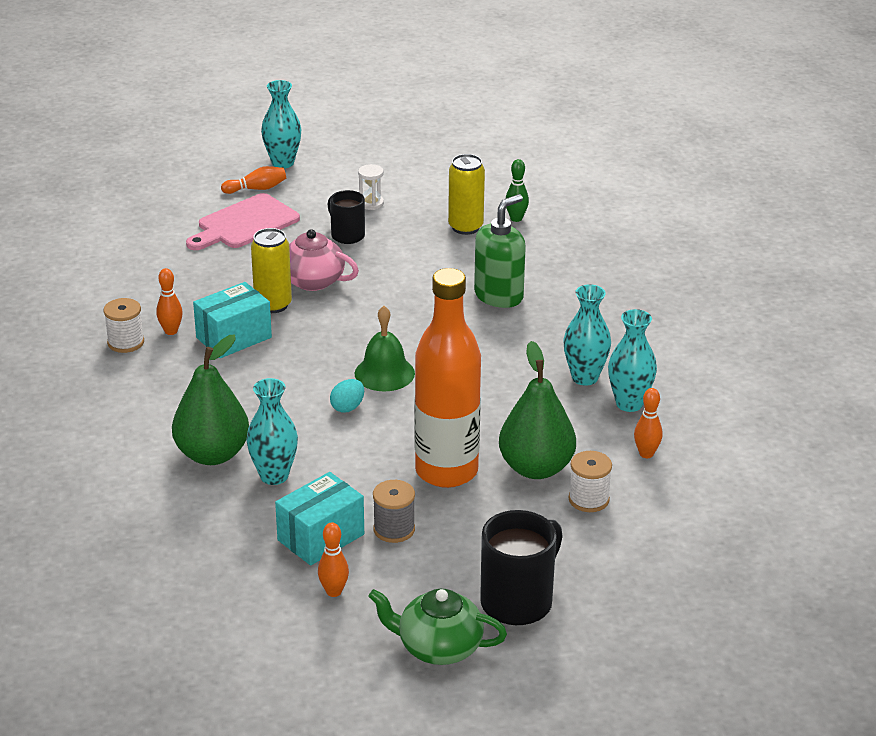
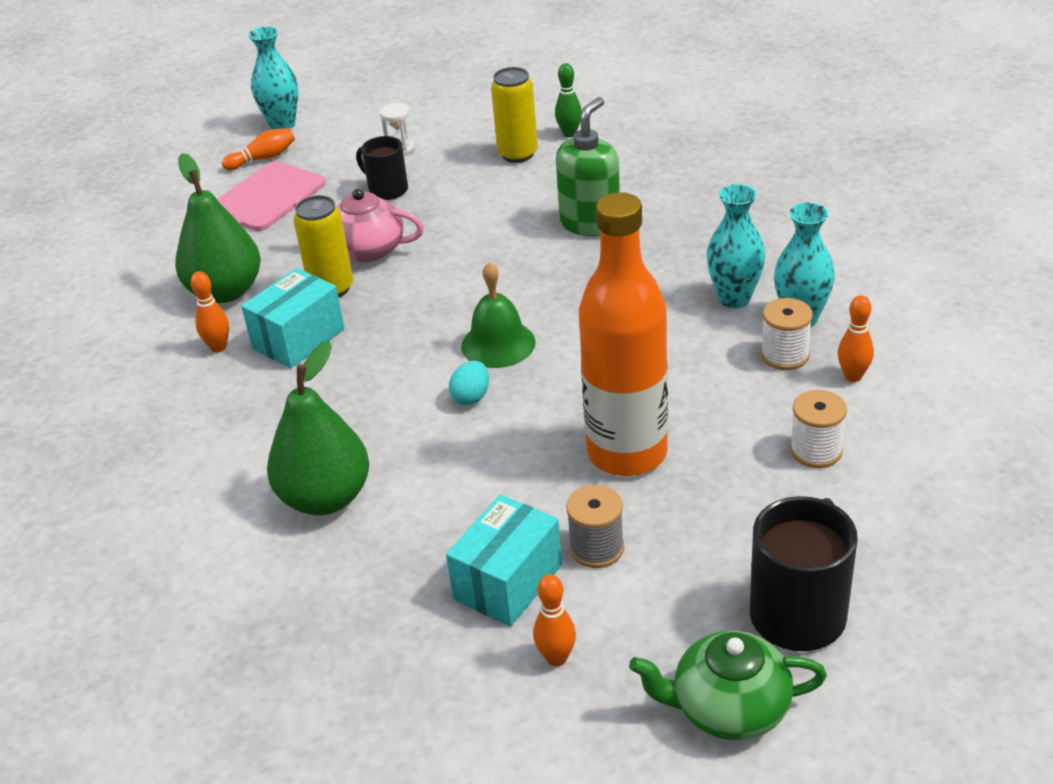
camera: 10 degrees left, 5 degrees up
(125, 342) = (166, 373): white spool -> white spool (785, 355)
(274, 476) = (415, 509): turquoise vase -> none
(536, 468) = (733, 424): green pear -> green pear (226, 291)

